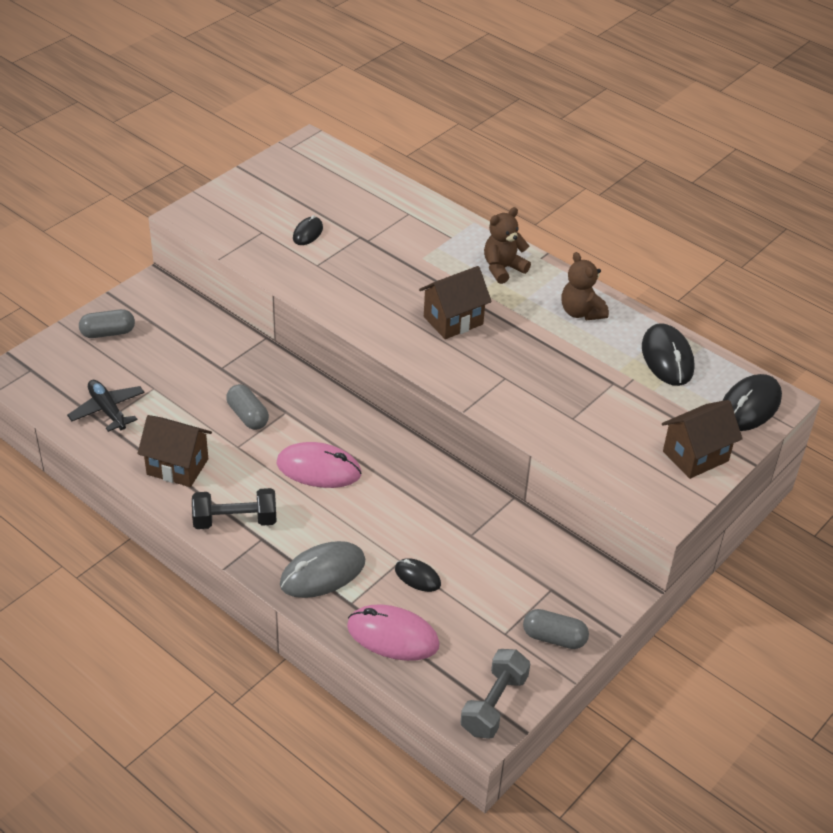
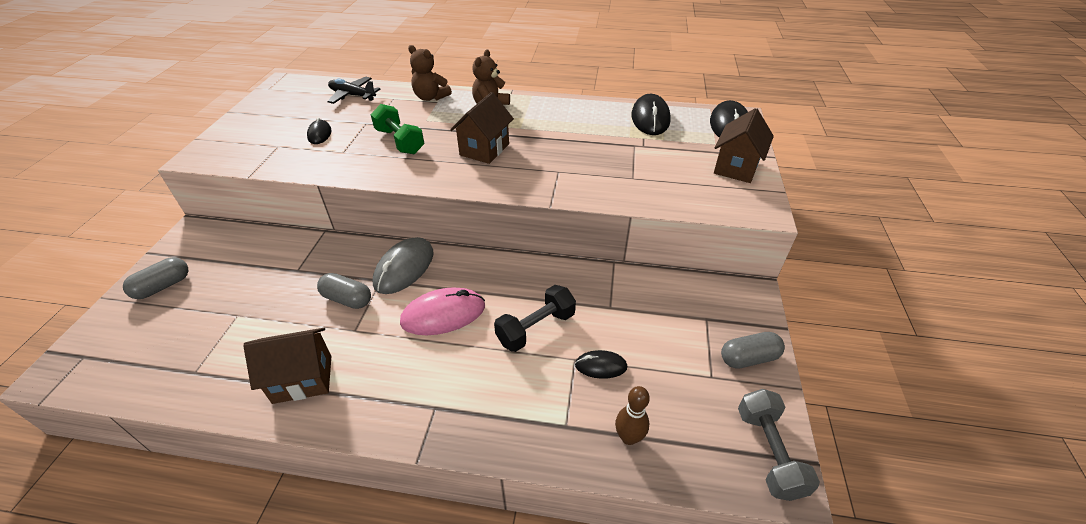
camera: 30 degrees left, 0 degrees up
(107, 410) = (195, 358): black plane -> black plane (352, 95)
(235, 520) = (396, 403): black dumbbell -> black dumbbell (536, 328)
(323, 573) = (517, 410): grey mouse -> grey mouse (404, 268)
(378, 275) = (400, 141): none -> green dumbbell
(392, 636) = (628, 437): pink mouse -> brown bowling pin
(581, 312) = (568, 113): brown teddy bear -> brown teddy bear (430, 97)
(667, 358) = (650, 118): black mouse -> black mouse turned 45 degrees clockwise

